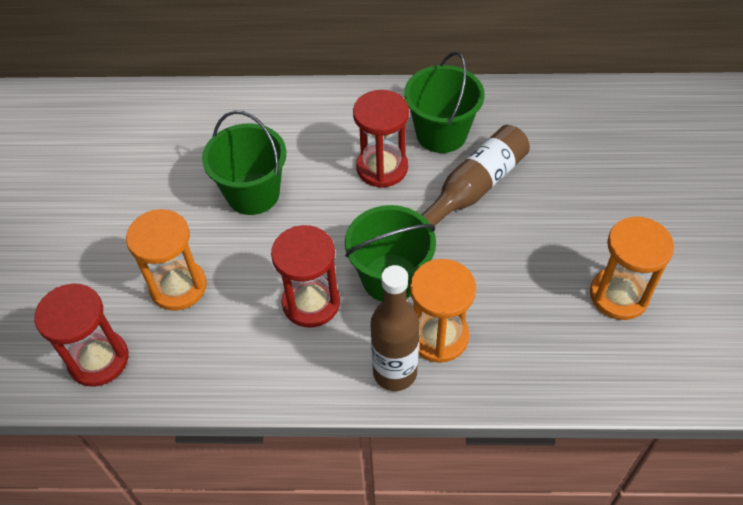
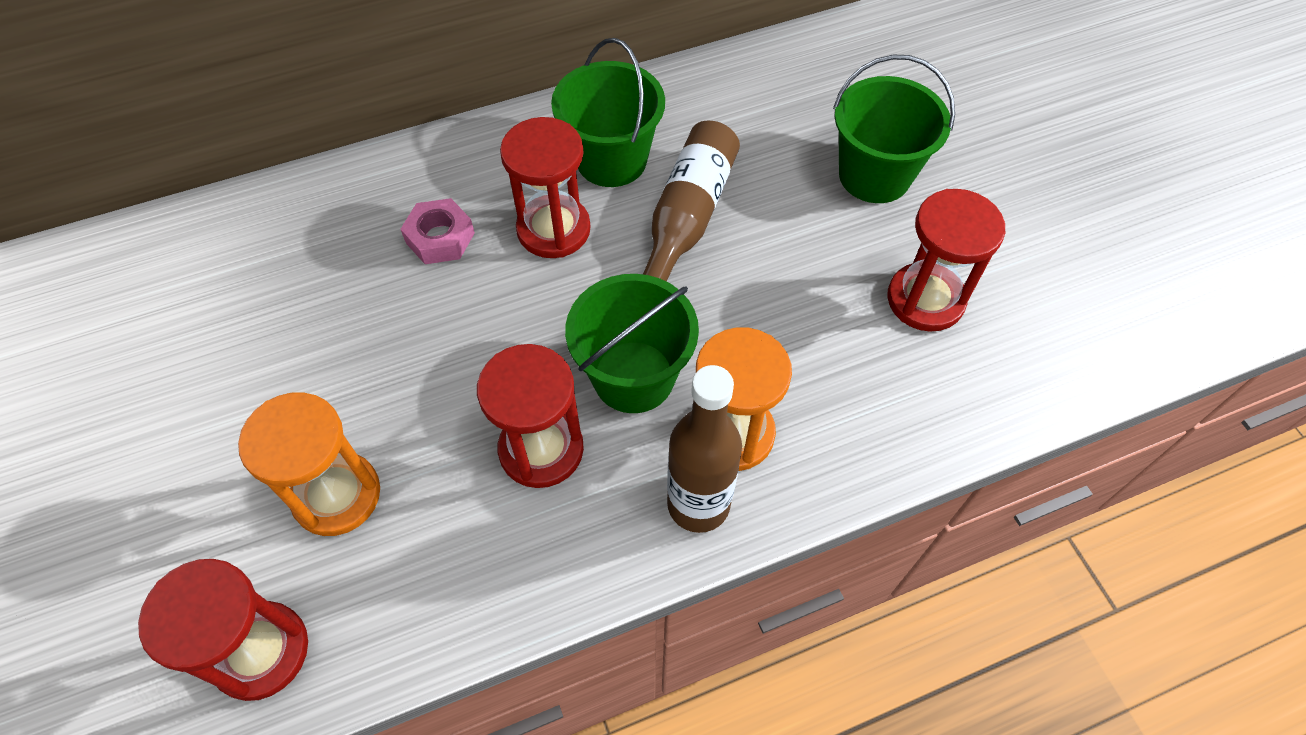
camera: 25 degrees left, 5 degrees up
(253, 194) = (388, 322): green bucket -> green bucket (874, 175)
(307, 151) = (440, 238): none -> pink nut
(619, 295) = (925, 299): orange hourglass -> red hourglass

